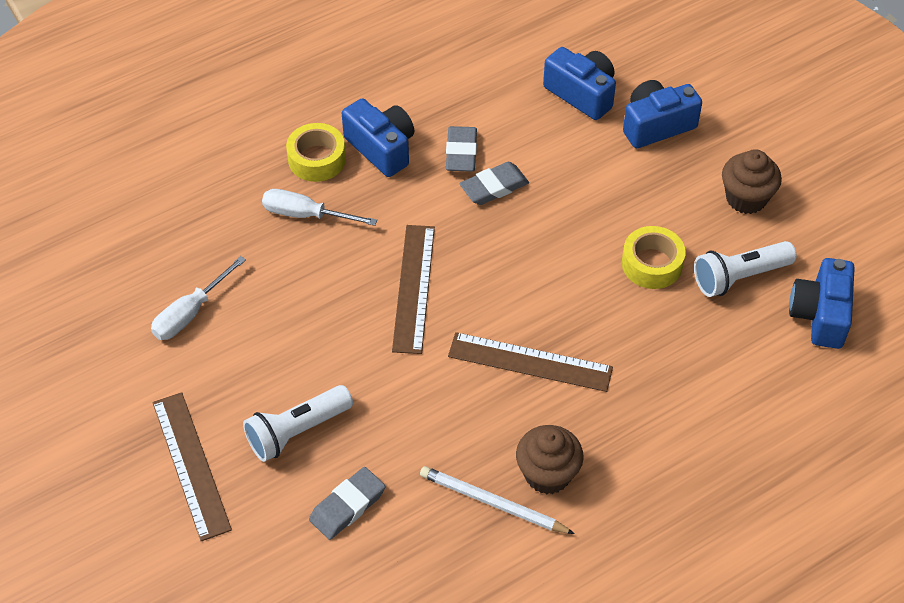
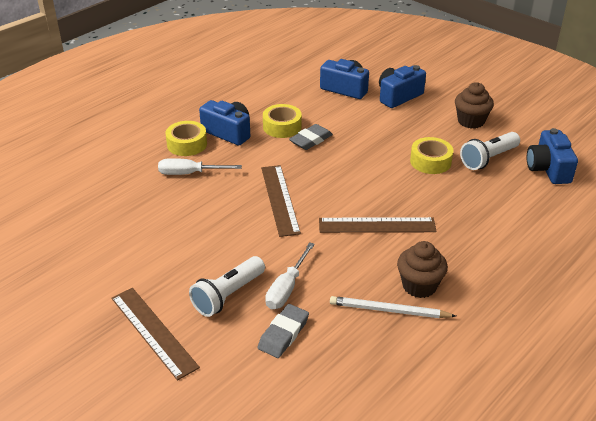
camera: 15 degrees left, 15 degrees down
(190, 313) = (124, 240): white screwdriver -> white screwdriver (287, 288)
(461, 152) = (282, 127): grey eraser -> yellow tape

